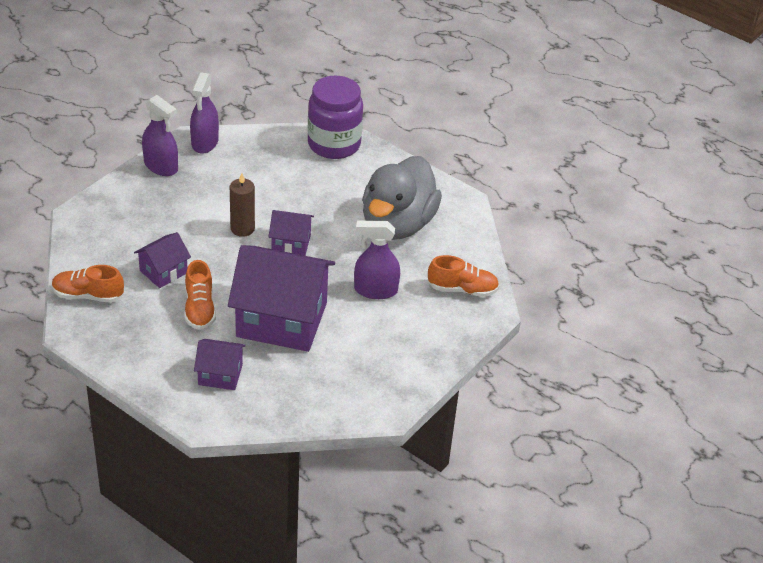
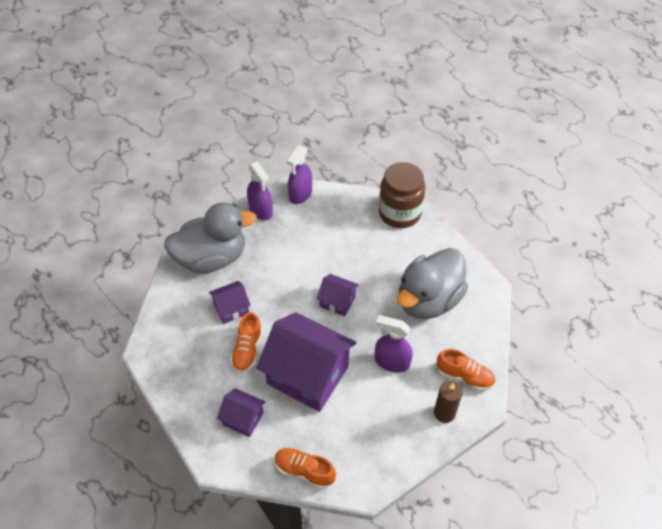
camera: 20 degrees right, 10 degrees up
(88, 295) = (168, 319): orange shoe -> orange shoe (304, 471)
(118, 225) = (212, 258): none -> grey duck
(242, 228) = (304, 280): brown candle -> brown candle (444, 413)
(334, 144) = (399, 213): purple jar -> brown jar

